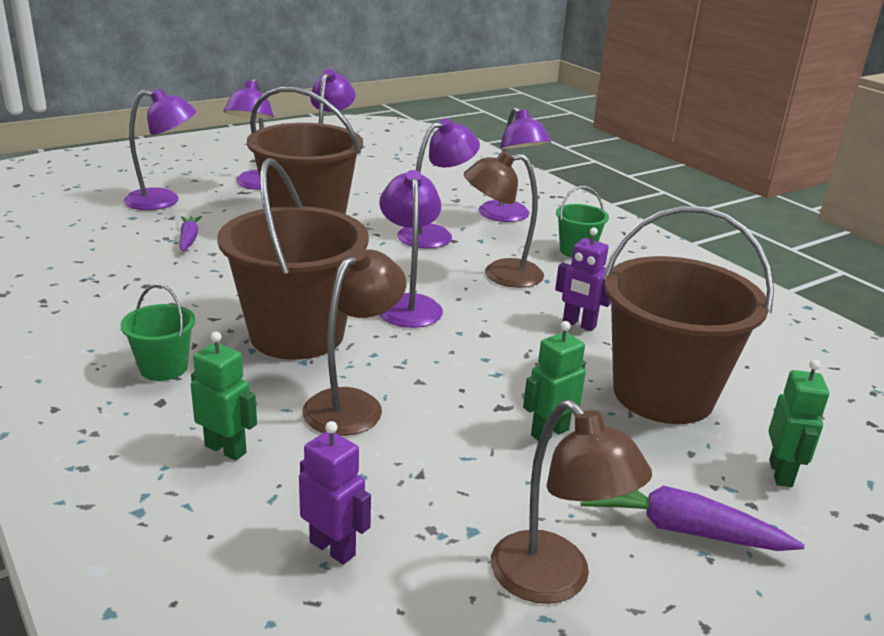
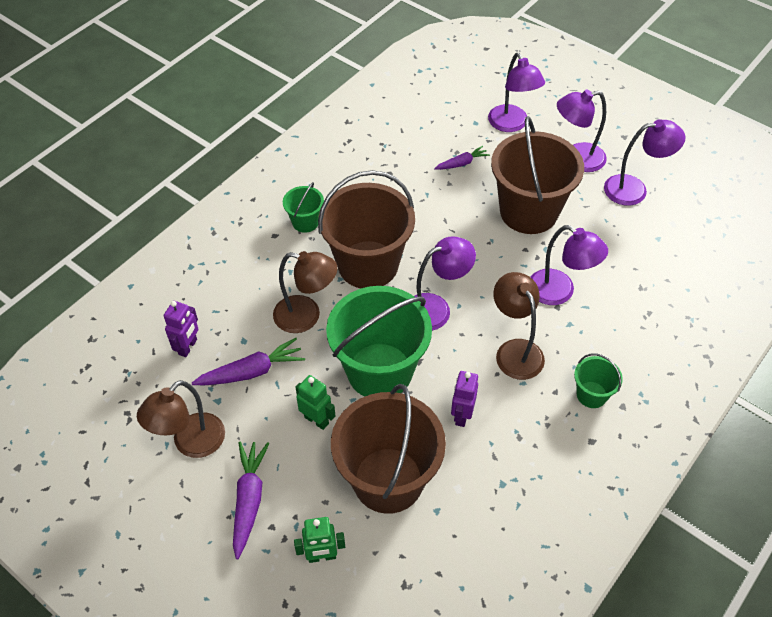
camera: 75 degrees right, 25 degrees up
(226, 449) = (245, 278): green robot -> none
(430, 480) = (251, 372): none -> purple carrot
(487, 364) = (380, 371): none -> green bucket
(509, 217) = (631, 333): purple lamp -> none

